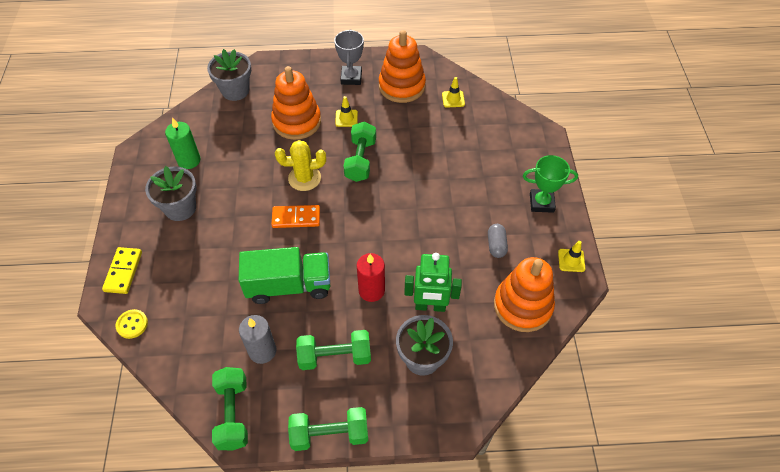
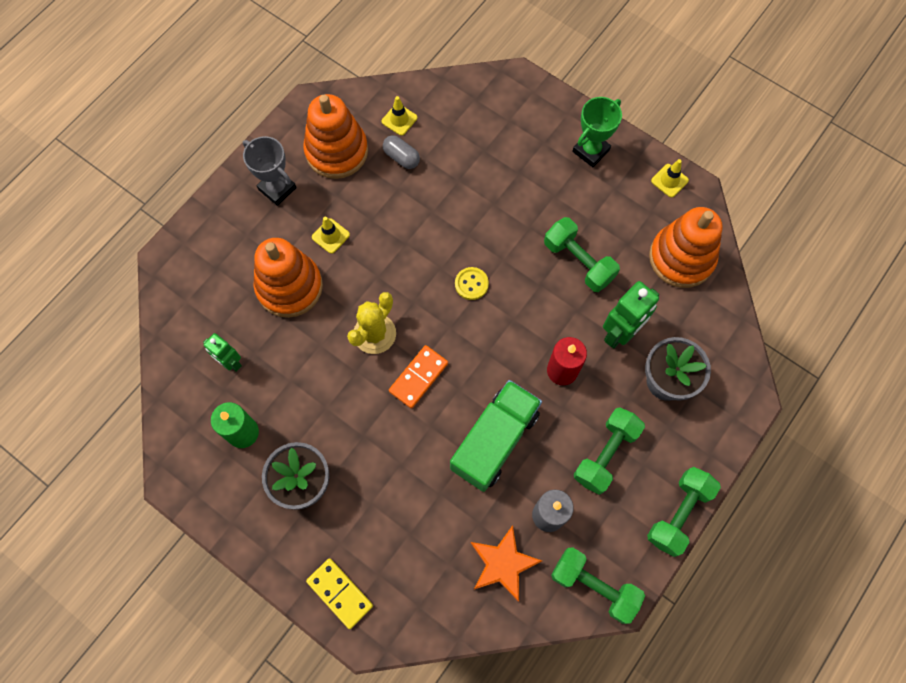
camera: 50 degrees left, 15 degrees up
(132, 324) = (416, 622): yellow button -> yellow button (471, 284)
(207, 347) = (502, 564): none -> orange star
(227, 128) = (230, 362): none -> green robot
(235, 90) = (182, 317): grey flower pot -> none
(360, 160) = (399, 264): green dumbbell -> green dumbbell (578, 261)
(496, 245) = (603, 226): grey capsule -> grey capsule (401, 157)

